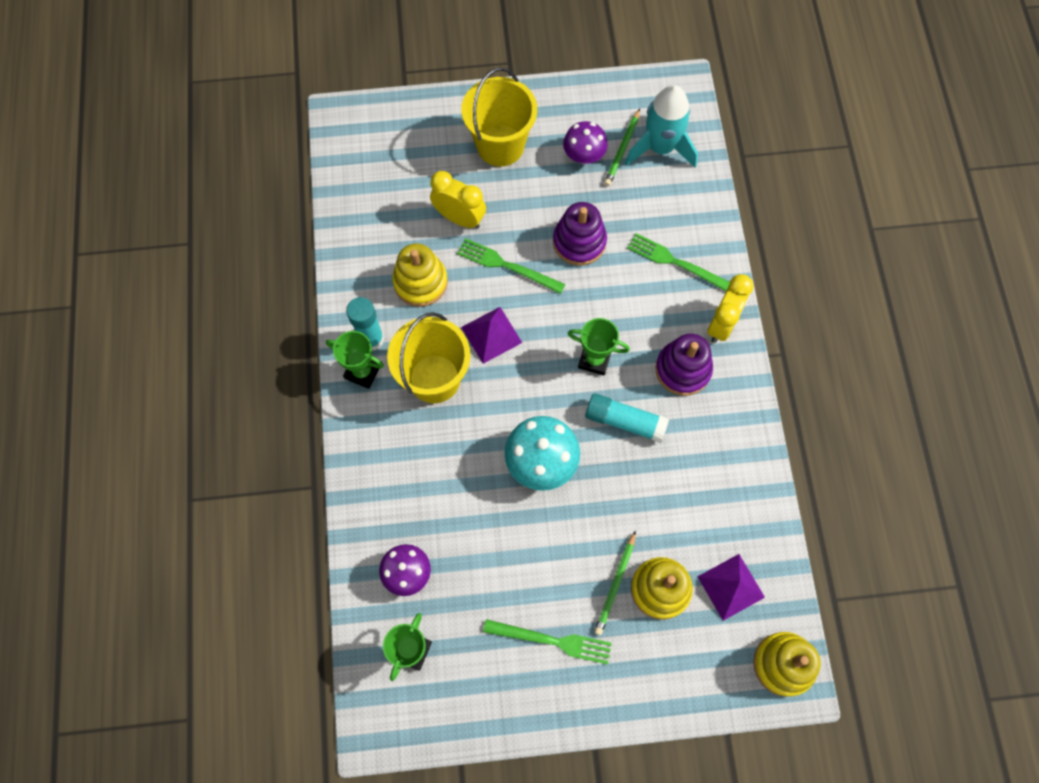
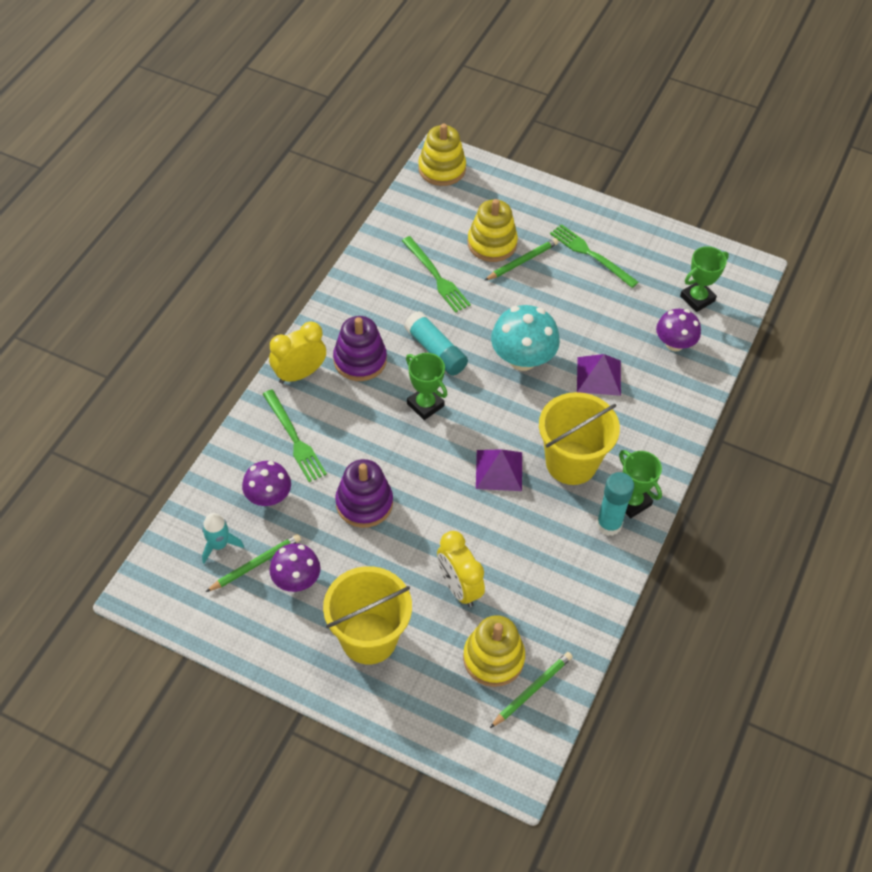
camera: 150 degrees left, 15 degrees down
(359, 175) = (532, 690): none -> green pencil
(420, 282) = (534, 549): yellow stacking toy -> yellow stacking toy (493, 658)
(507, 266) = (445, 519): green fork -> green fork (436, 276)
(656, 204) = (268, 496): none -> purple mushroom
(660, 148) = (219, 545): turquoise rocket -> turquoise rocket, size x0.54
(731, 587) = (441, 220): purple pyramid -> purple pyramid (599, 376)

